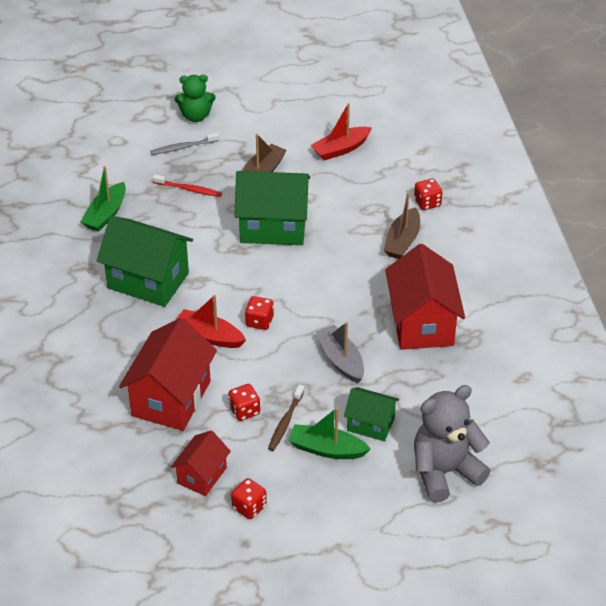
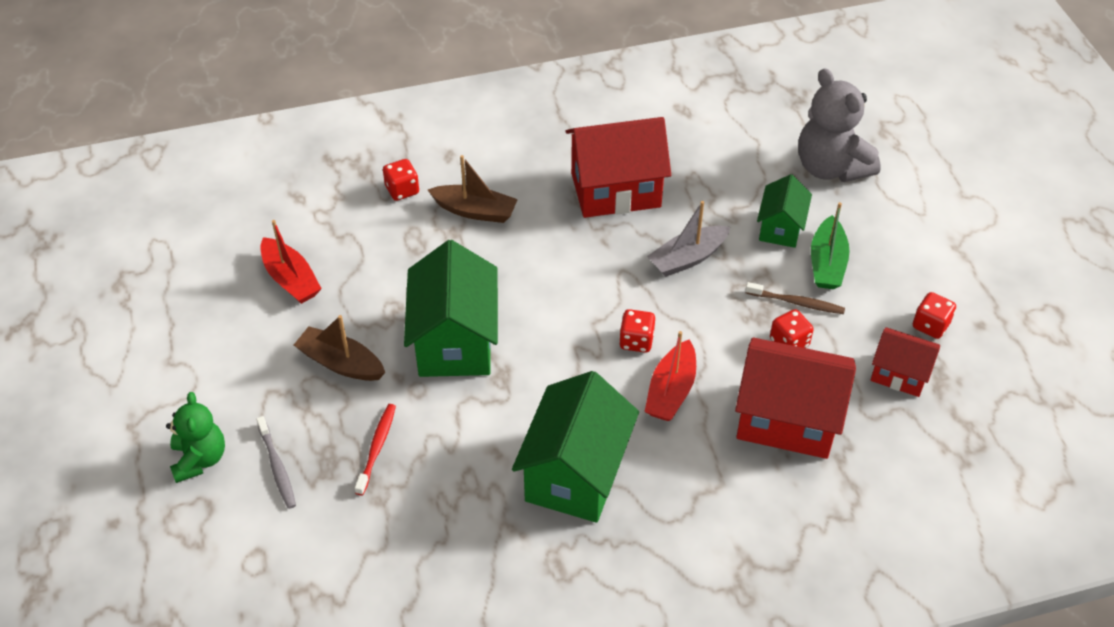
camera: 95 degrees left, 5 degrees up
(106, 214) = (436, 550): green boat -> none

